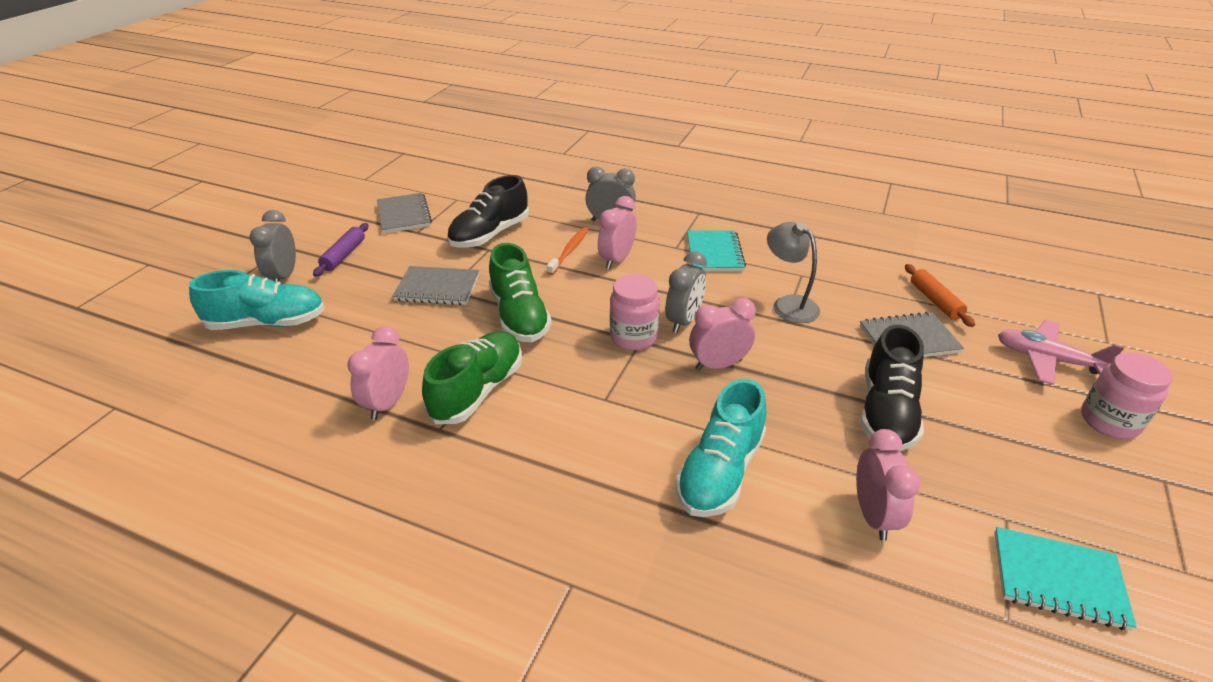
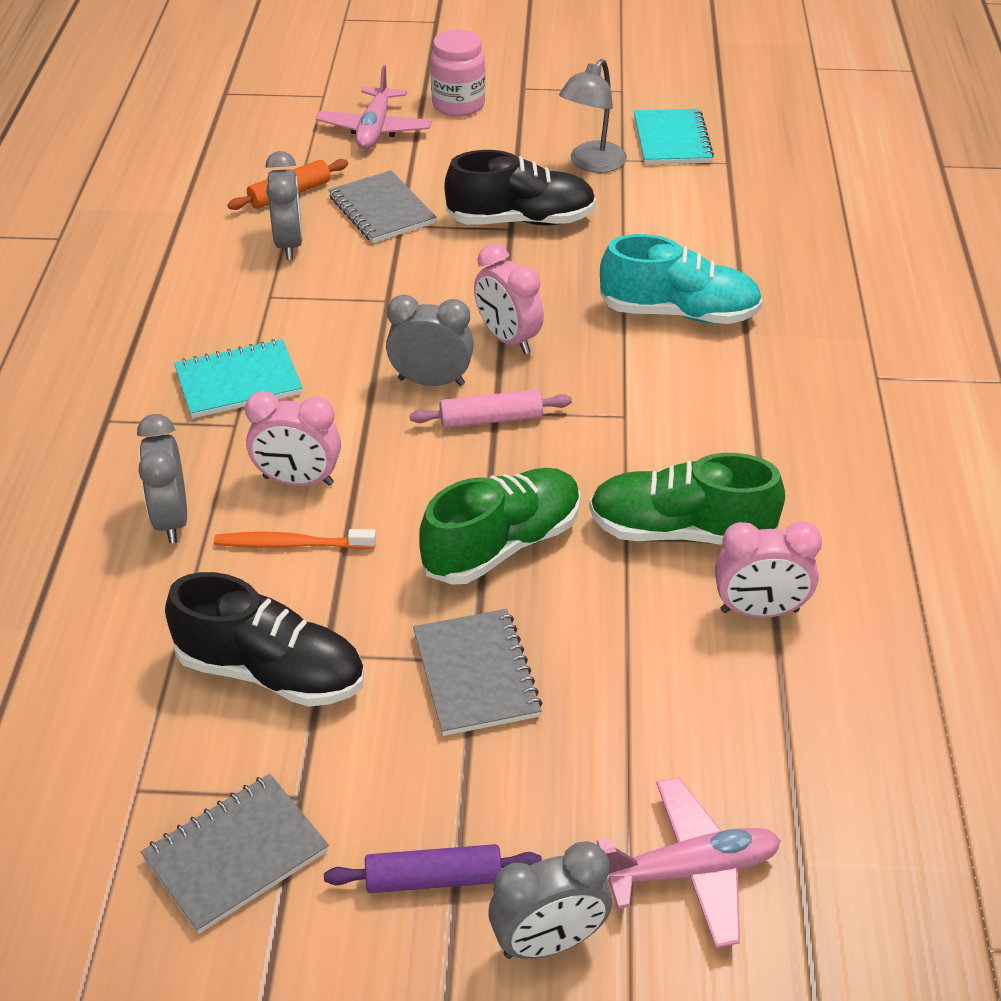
camera: 110 degrees left, 5 degrees up
(267, 323) = (690, 871): turquoise shoe -> pink plane
(633, 337) = (491, 419): pink jar -> pink rolling pin
(788, 304) = (349, 300): grey lamp -> grey lamp (591, 164)
(864, 291) = (289, 244): none -> grey clock
(873, 516) = (669, 222): pink clock -> none

